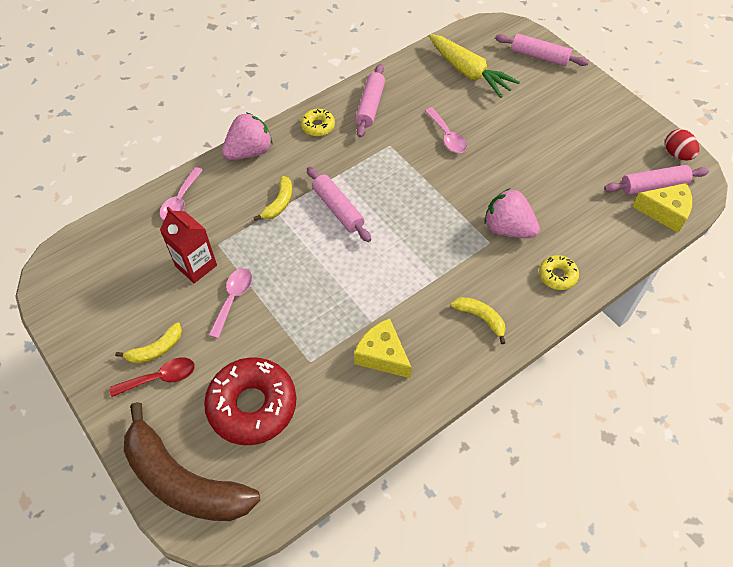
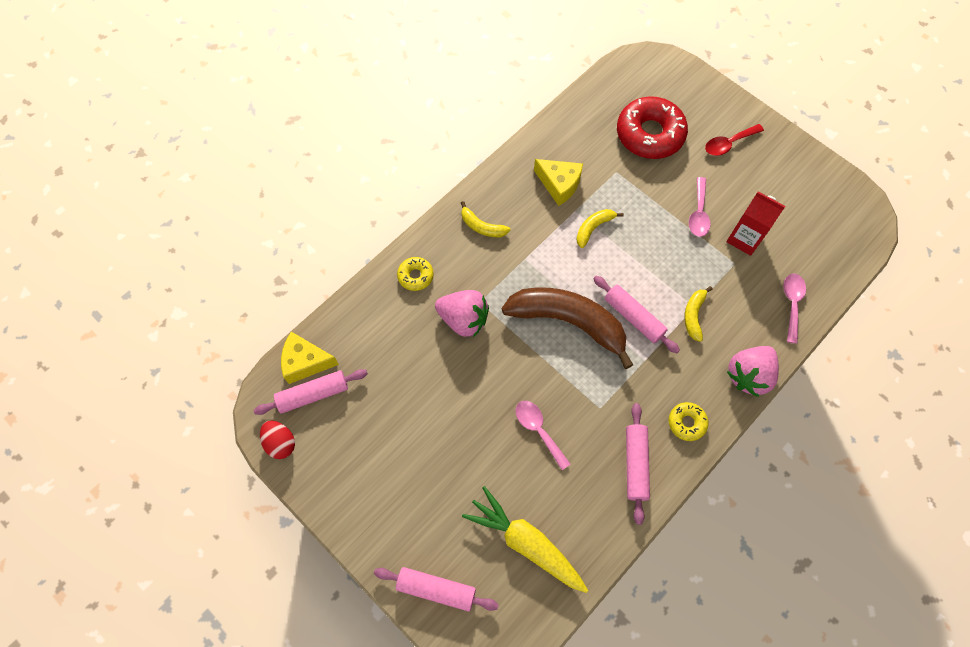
camera: 170 degrees right, 10 degrees up
(155, 349) = (743, 164): yellow banana -> yellow banana (593, 228)
(183, 480) = (679, 82): brown banana -> brown banana (569, 322)

